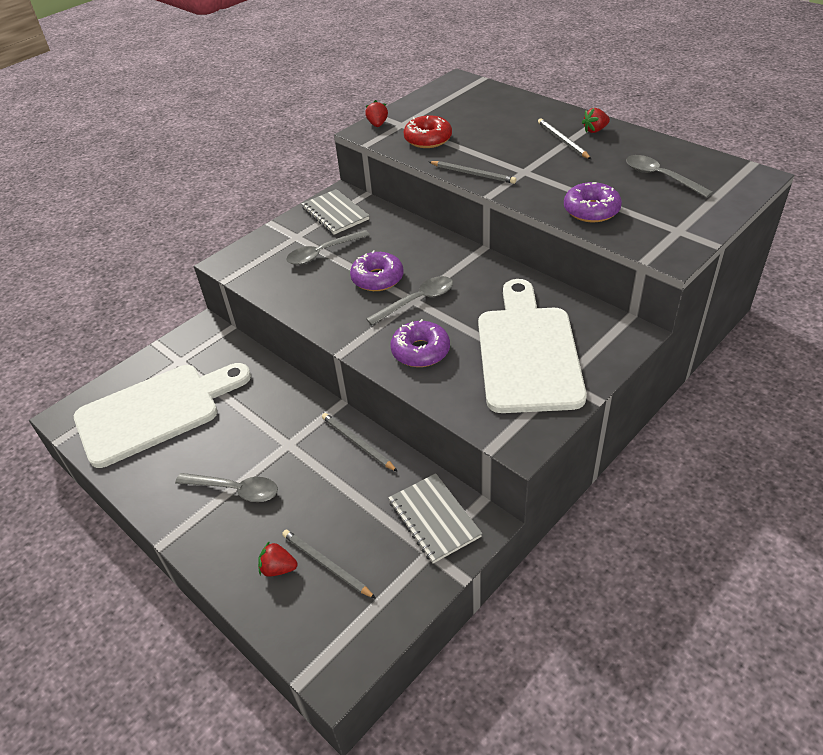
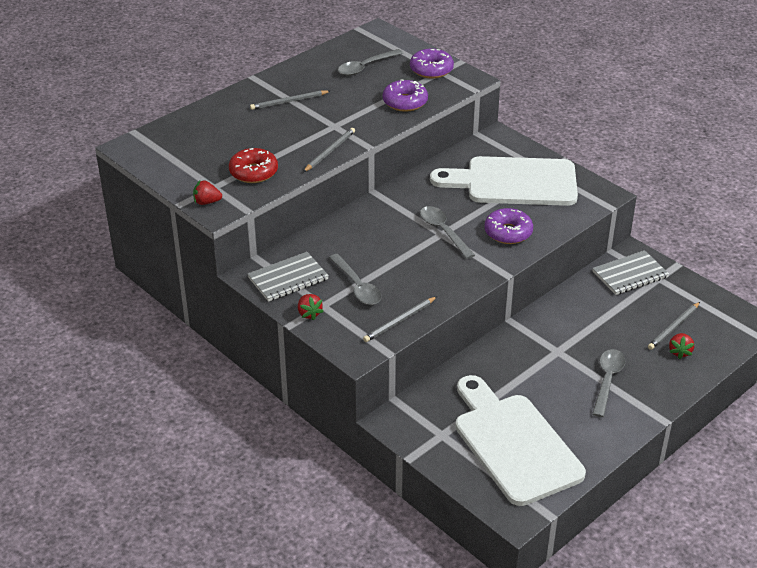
camera: 90 degrees left, 5 degrees down
(357, 443) = (557, 311): grey pencil -> grey pencil (399, 321)
(377, 278) = (406, 252): purple donut -> purple donut (431, 70)
(595, 130) = (277, 84): red strawberry -> red strawberry (309, 313)

